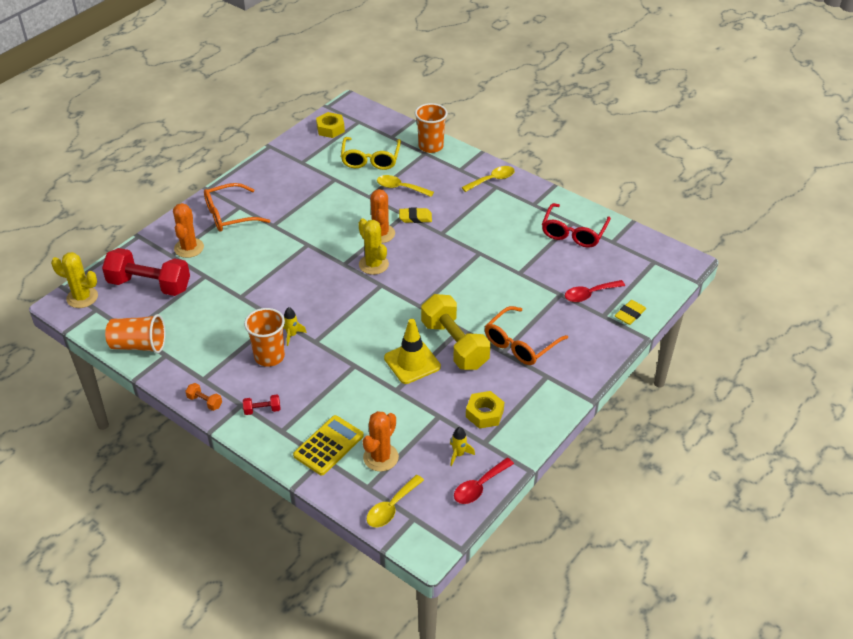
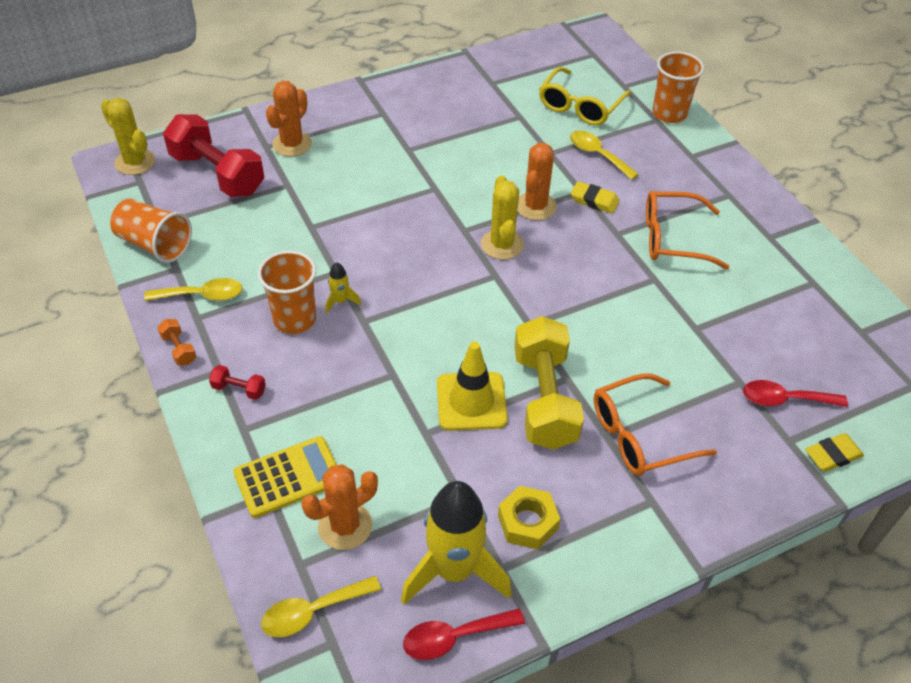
camera: 25 degrees right, 5 degrees up
(229, 215) = (365, 120): orange glasses -> orange glasses (673, 238)
(330, 129) = (553, 53): yellow nut -> none
(458, 454) = (454, 570): yellow rocket -> yellow rocket, size x2.40
(492, 180) = (729, 184): yellow spoon -> yellow spoon (202, 295)
(573, 232) = (808, 298): red glasses -> none

